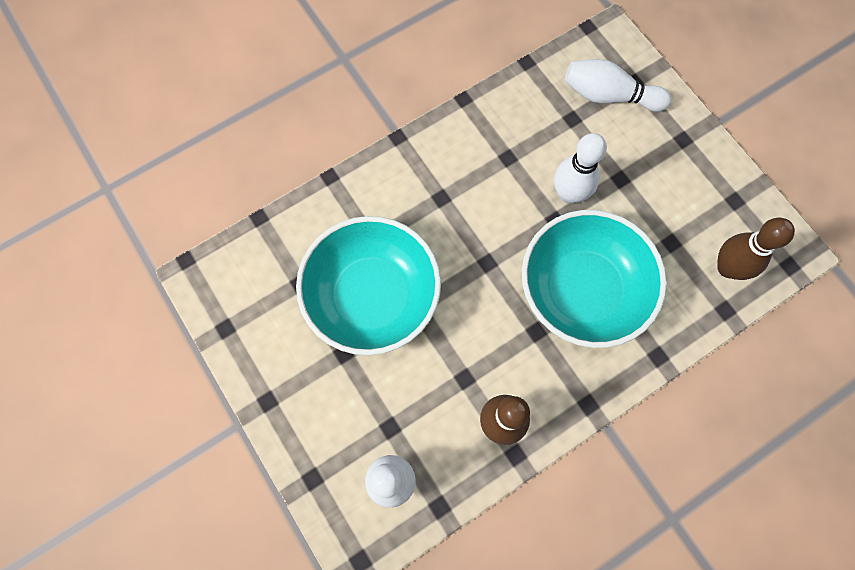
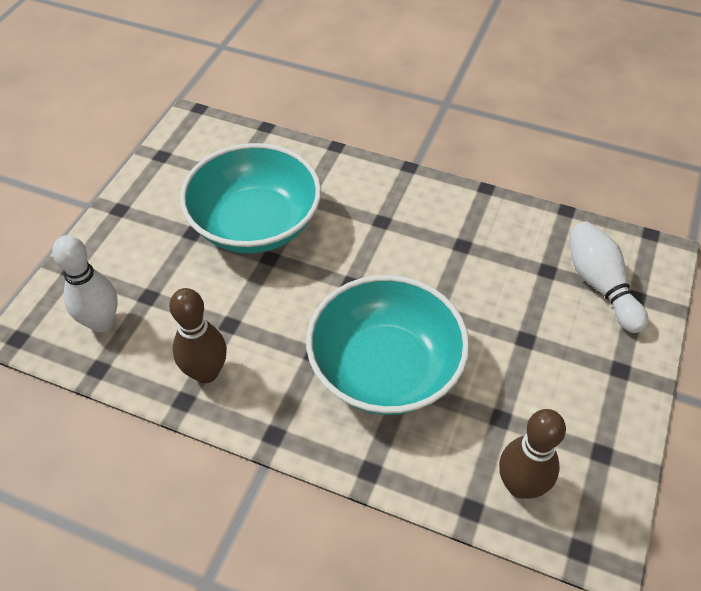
camera: 55 degrees right, 20 degrees down
(569, 193) = (471, 307): white bowling pin -> none

